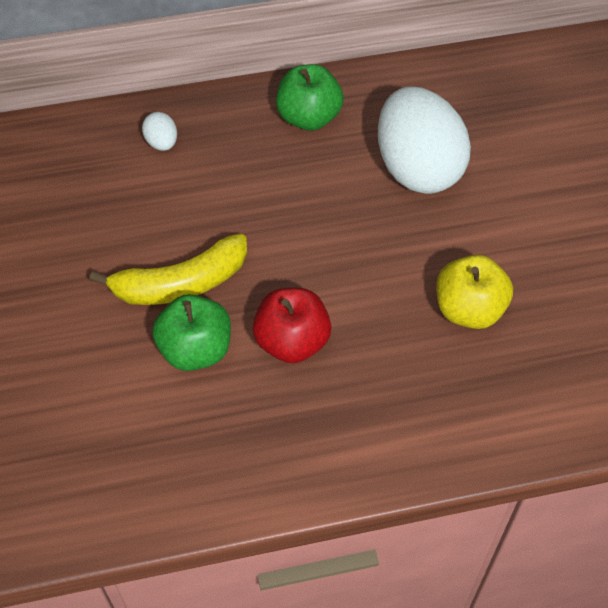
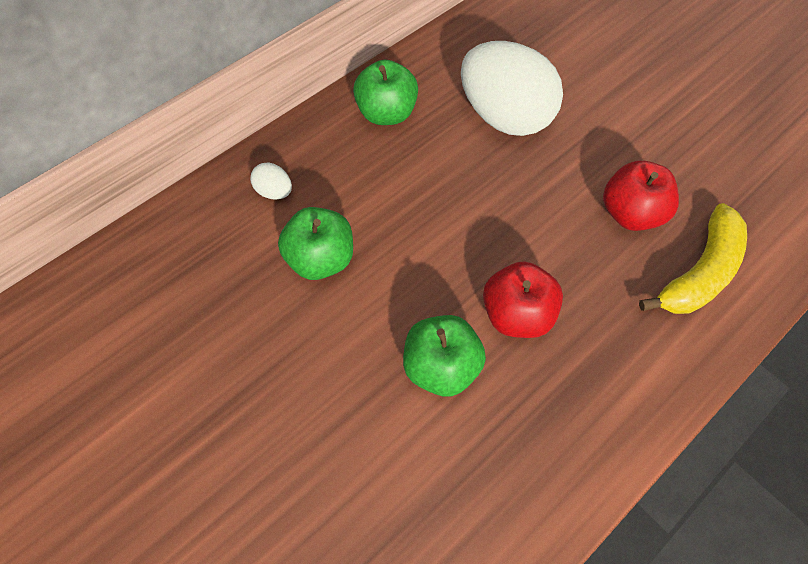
camera: 30 degrees left, 5 degrees up
(160, 216) = (321, 259): none -> green apple
(181, 284) = (383, 312): yellow banana -> yellow banana (700, 273)
(469, 309) = (630, 214): yellow apple -> red apple

